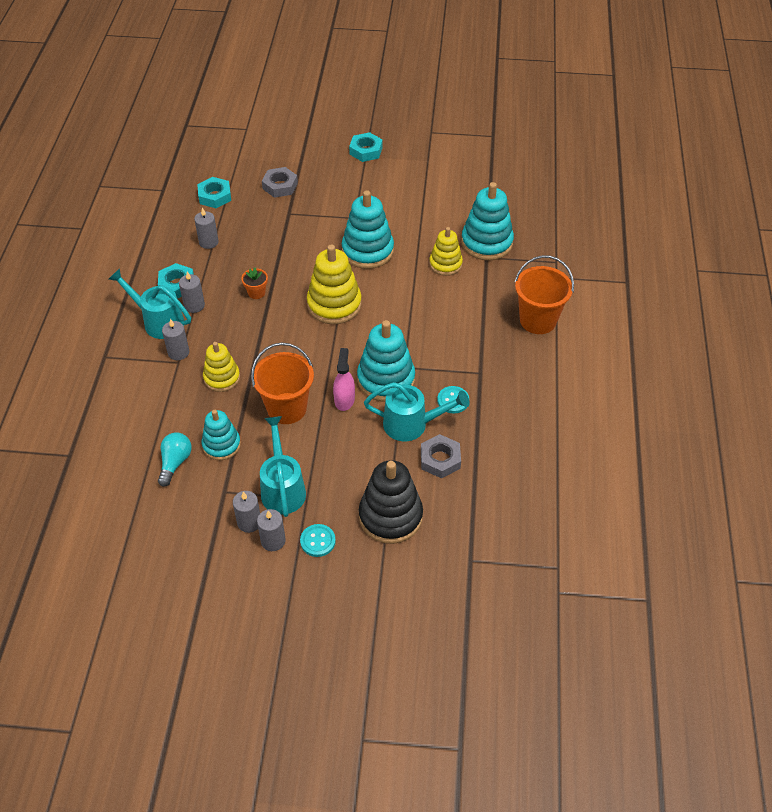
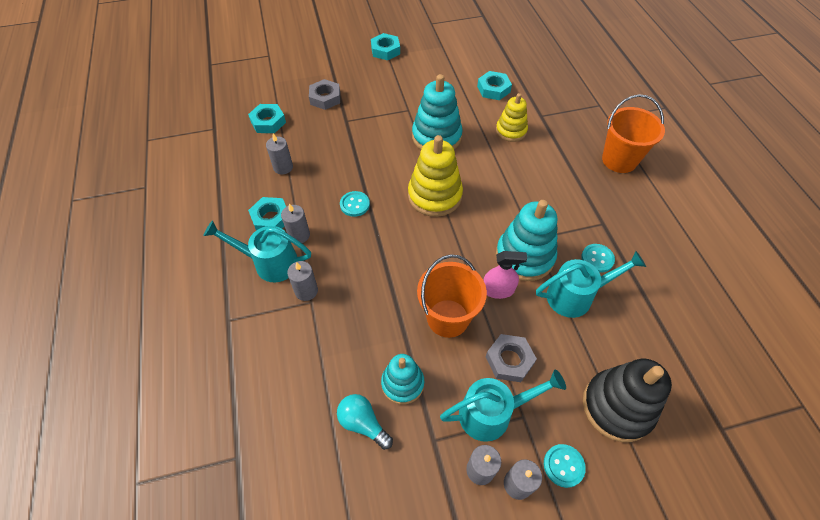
camera: 20 degrees left, 5 degrees up
(175, 463) = (363, 423): turquoise light bulb -> turquoise light bulb turned 45 degrees counterclockwise
(222, 378) = (365, 305): yellow stacking toy -> none
(256, 293) = (355, 204): orange flower pot -> turquoise button
(282, 488) = (492, 413): turquoise watering can -> turquoise watering can turned 105 degrees clockwise
(344, 399) = (498, 290): pink spray bottle -> pink spray bottle turned 105 degrees clockwise
(440, 459) = (624, 324): grey nut -> grey nut (509, 360)
(454, 218) = (493, 89): none -> turquoise nut
(486, 243) = (533, 103): turquoise stacking toy -> none

